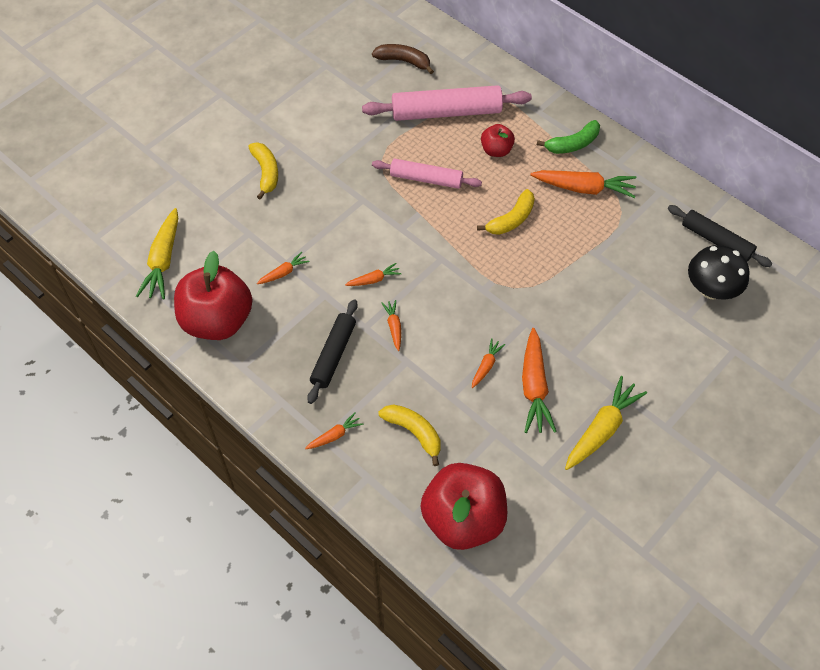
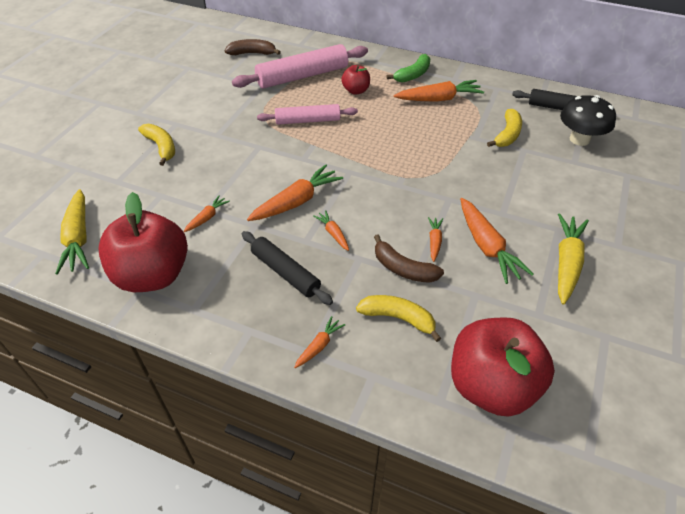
camera: 20 degrees left, 10 degrees down
(333, 355) = (285, 272): black rolling pin -> black rolling pin turned 45 degrees counterclockwise
(374, 279) = (296, 201): orange carrot -> orange carrot, size x1.94
(442, 385) = (403, 268): none -> brown banana
(511, 219) = (393, 131): yellow banana -> yellow banana (507, 135)

